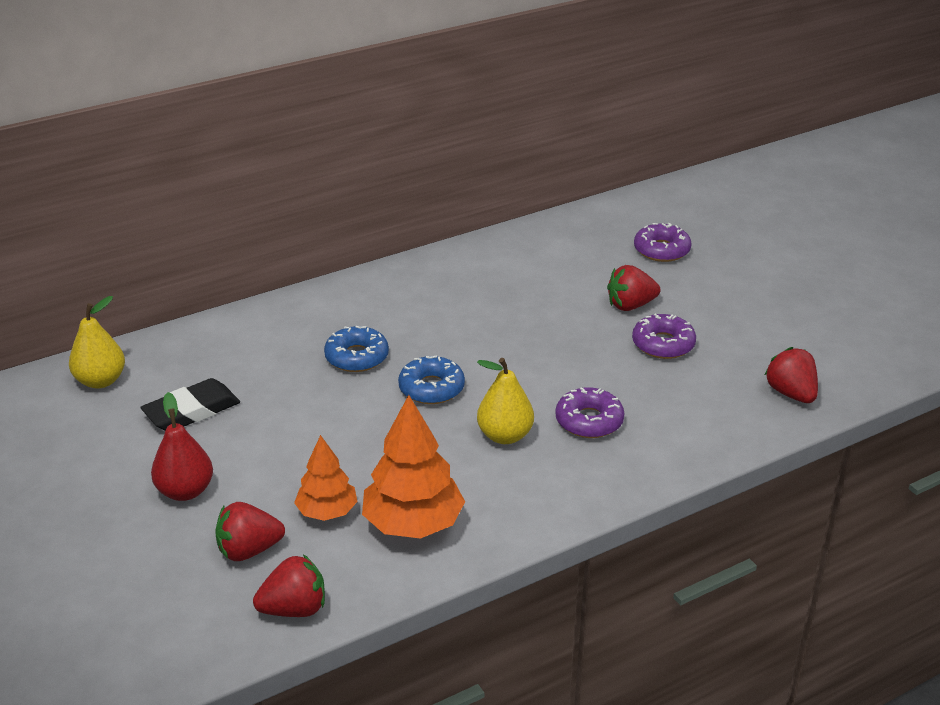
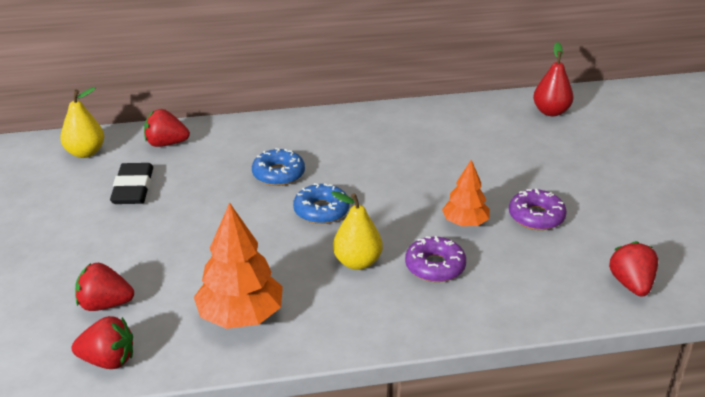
camera: 20 degrees right, 0 degrees up
(185, 491) = (89, 247): red pear -> red pear (551, 112)
(191, 411) = (133, 188): black eraser -> black eraser turned 75 degrees counterclockwise
(327, 512) = (181, 289): orange tree -> orange tree (465, 223)
(630, 305) = (525, 179): red strawberry -> red strawberry (166, 144)
(661, 250) = (578, 139): purple donut -> none

